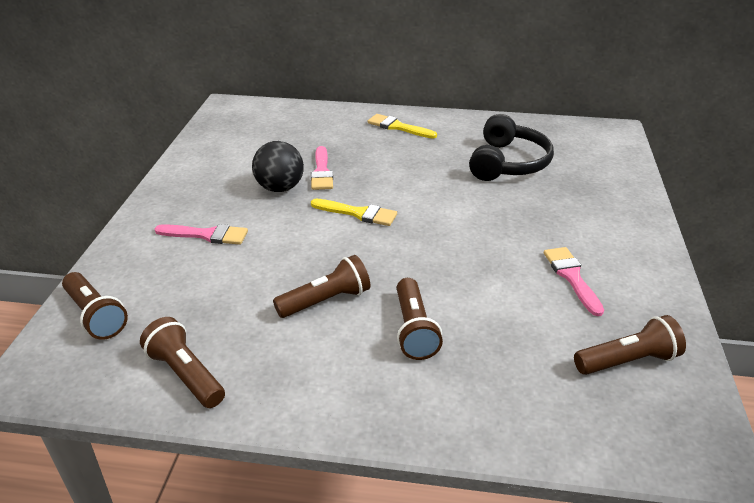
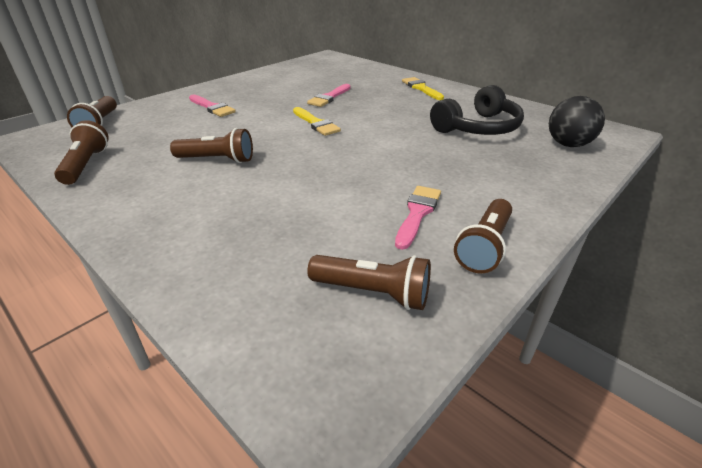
camera: 35 degrees right, 0 degrees up
(280, 188) = (290, 98): black ball -> black ball (568, 144)
(414, 329) = (242, 196): brown flashlight -> brown flashlight (484, 246)

